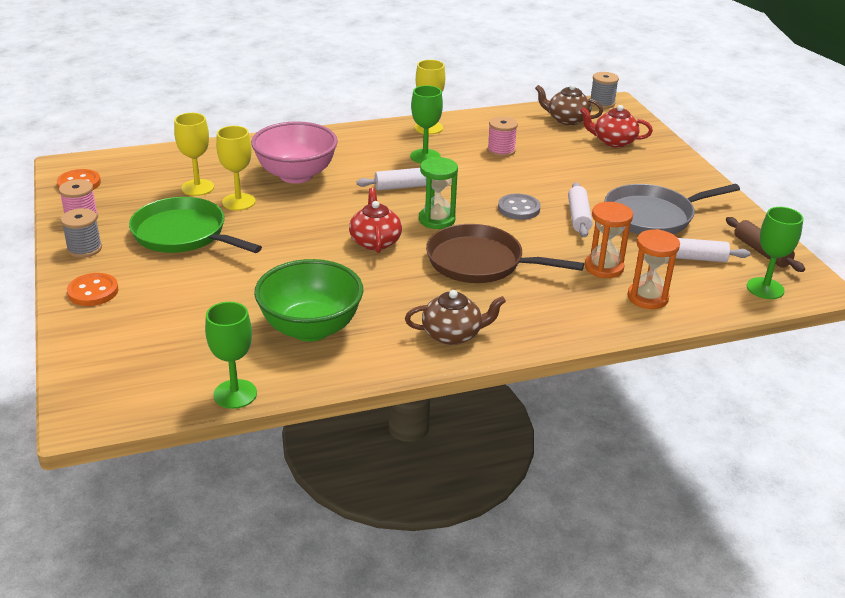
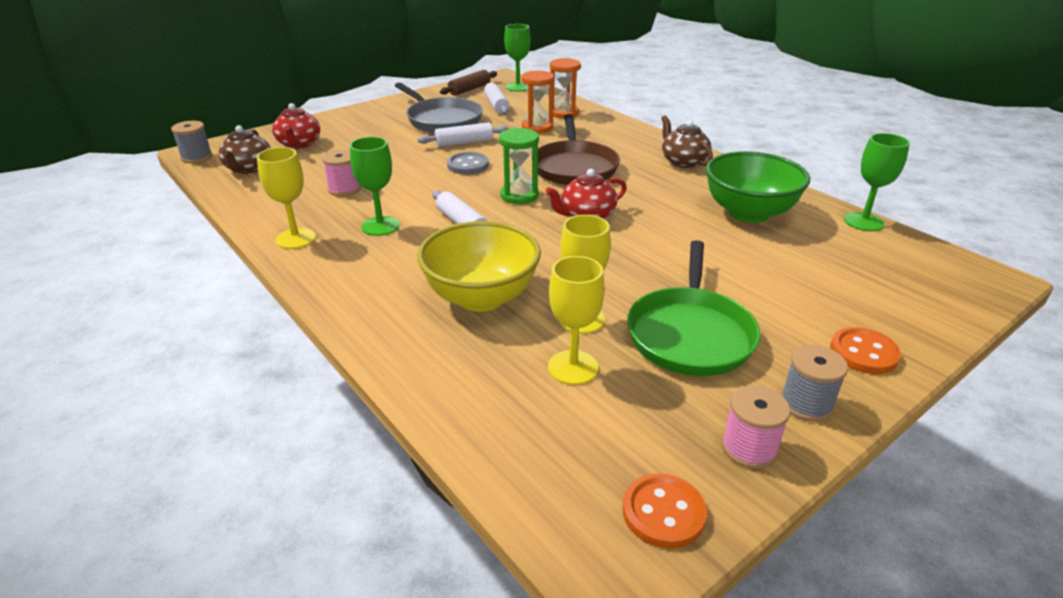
camera: 110 degrees left, 0 degrees up
(296, 175) = (481, 297): pink bowl -> yellow bowl

